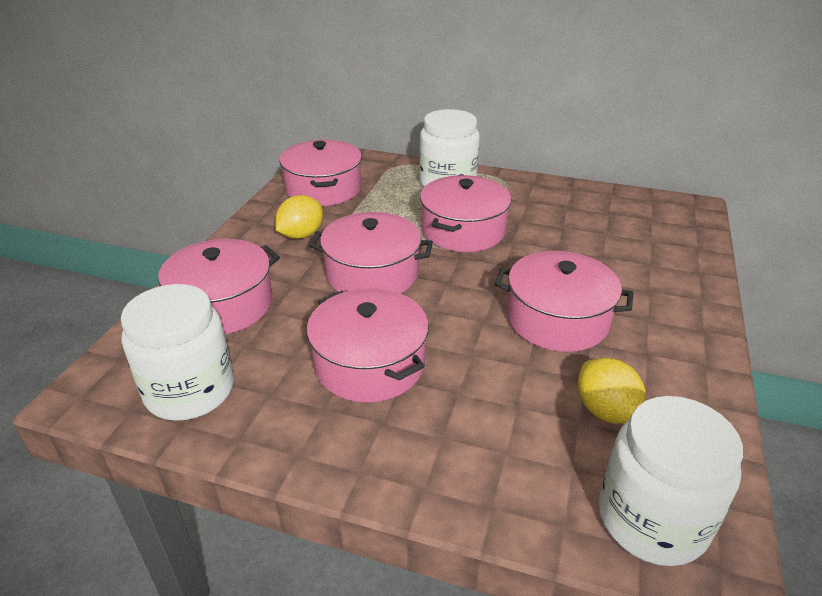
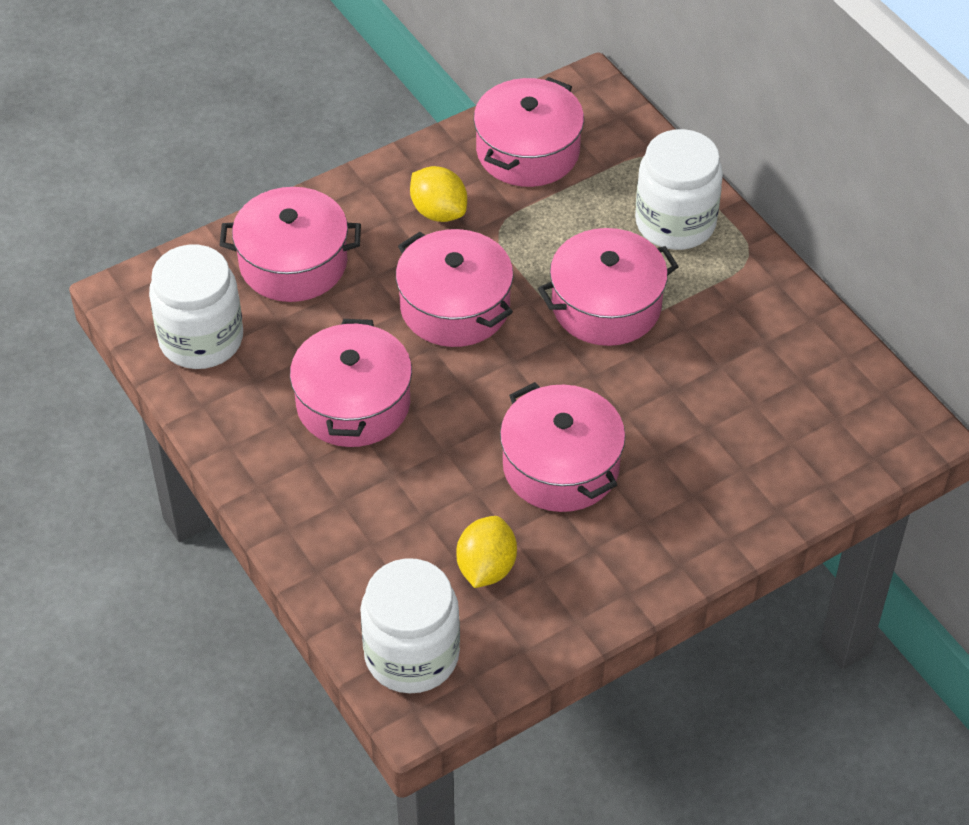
camera: 40 degrees right, 15 degrees up
(301, 235) = (438, 212): yellow lemon -> yellow lemon turned 60 degrees clockwise

